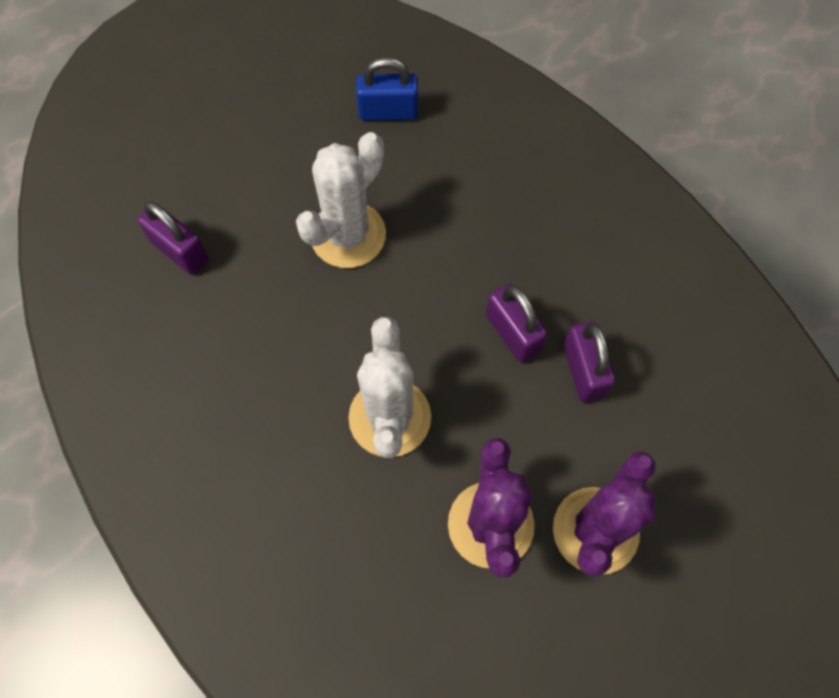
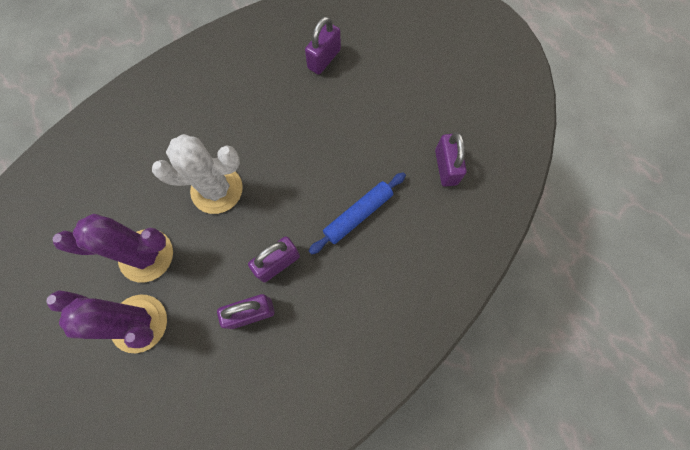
camera: 85 degrees right, 5 degrees up
(348, 235) = (344, 152): white cactus -> none
(388, 112) = (446, 167): blue padlock -> purple padlock
(448, 225) = (358, 215): none -> blue rolling pin

